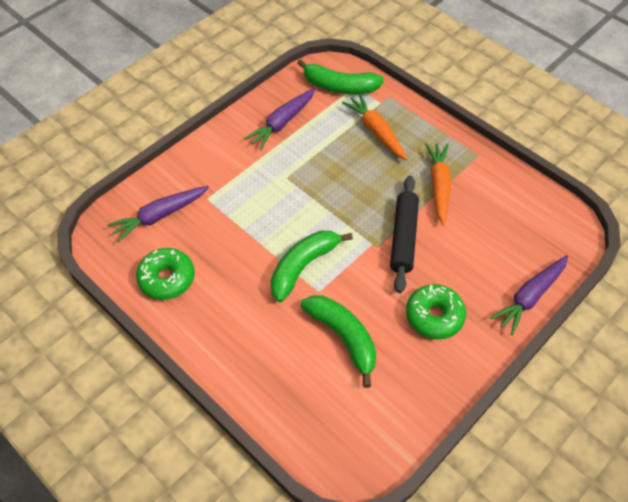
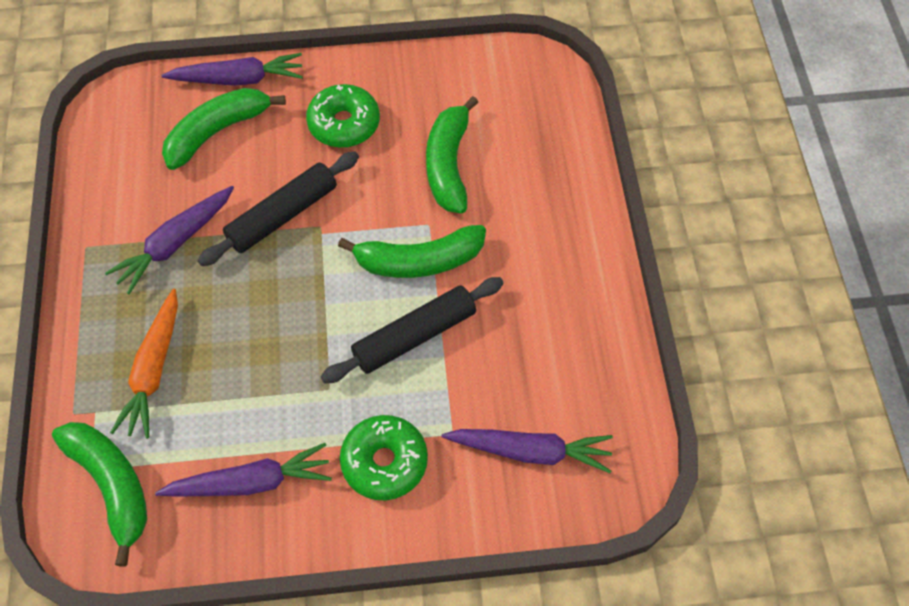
camera: 140 degrees left, 5 degrees up
(167, 279) = (581, 356): green donut -> green donut (384, 462)
(267, 228) = (414, 336): none -> black rolling pin
(439, 186) = (175, 244): orange carrot -> purple carrot
(497, 256) = (216, 132): none -> green banana

